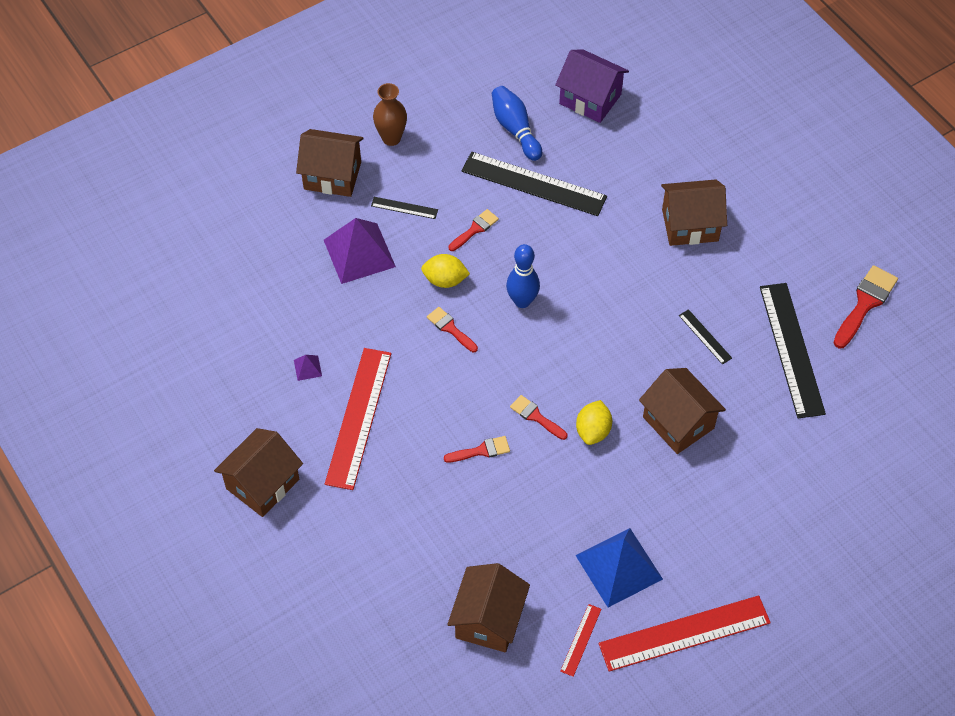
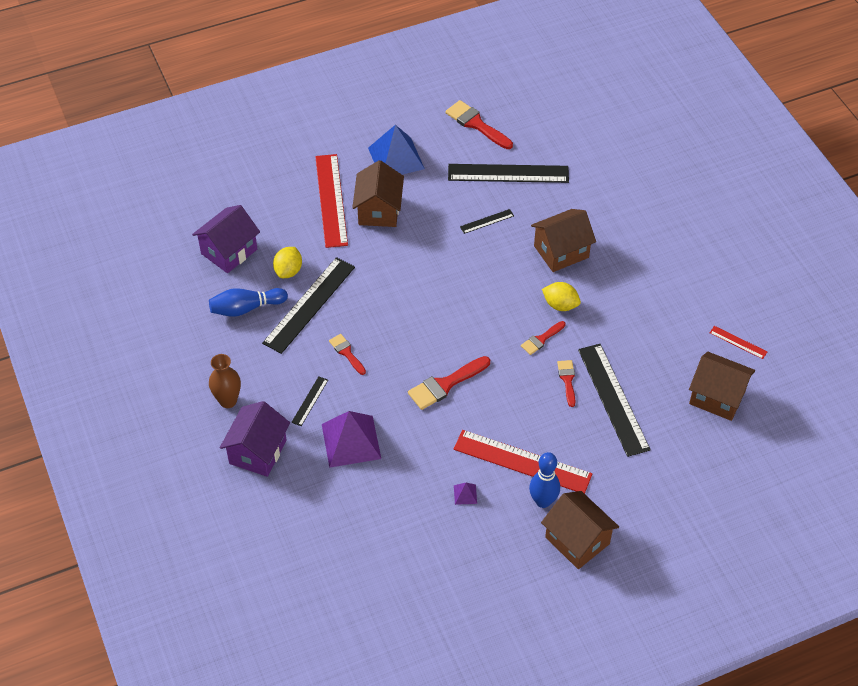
camera: 80 degrees left, 5 degrees down
(332, 175) = (258, 452): brown house -> purple house
(445, 280) = (395, 381): yellow lemon -> yellow lemon (288, 271)
(450, 328) = (445, 384): red brush -> red brush, size x1.67
(463, 502) = (613, 399): none -> black ruler
(522, 301) = (428, 331): blue bowling pin -> blue bowling pin (543, 501)
(619, 567) = (680, 309): blue pyramid -> blue pyramid (396, 158)
(684, 633) = (737, 280): red ruler -> red ruler (331, 200)

